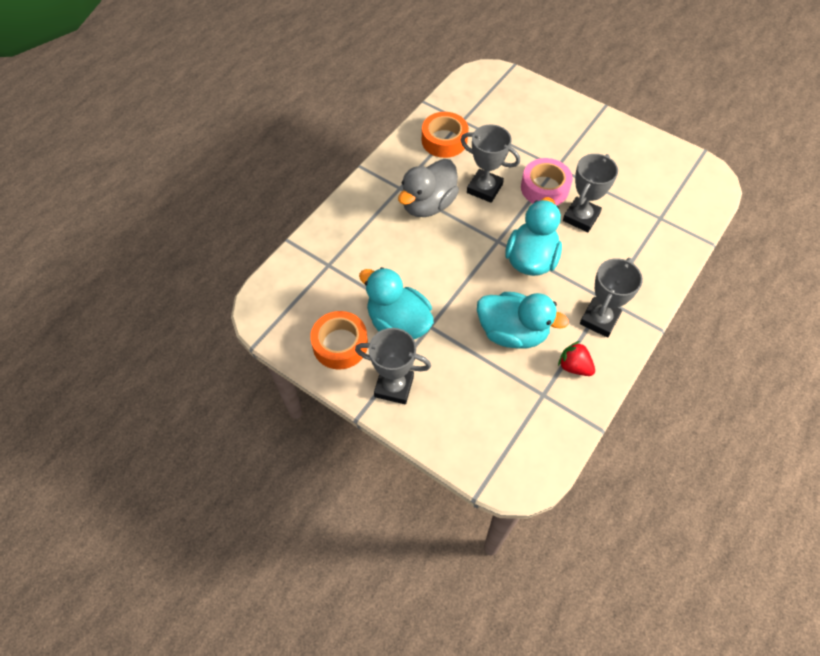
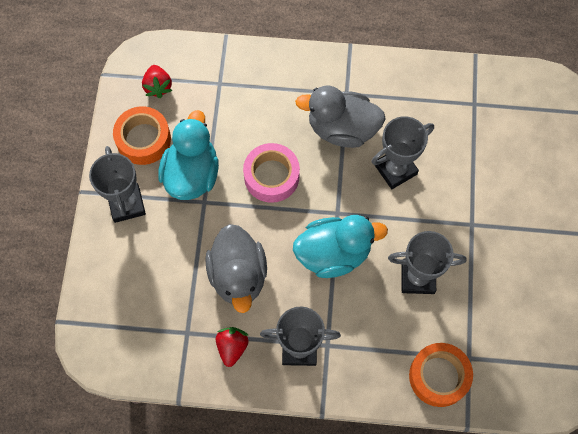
camera: 60 degrees right, 10 degrees up
(297, 310) = (158, 87): none -> red strawberry
(444, 140) = (434, 101): orange tape -> orange tape (439, 376)
(484, 188) = (395, 169): grey trophy -> grey trophy turned 60 degrees clockwise
(512, 332) = (238, 276): turquoise duck -> grey duck
(544, 188) = (434, 225): pink tape -> pink tape (271, 176)

